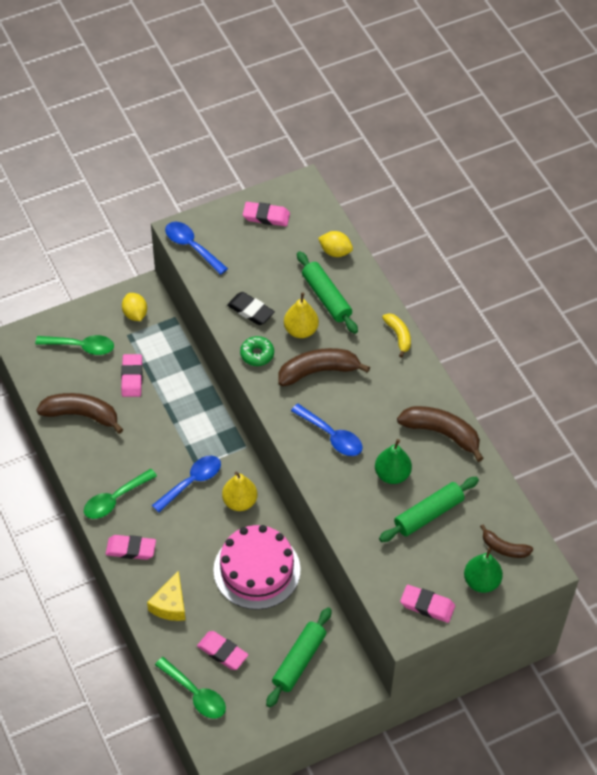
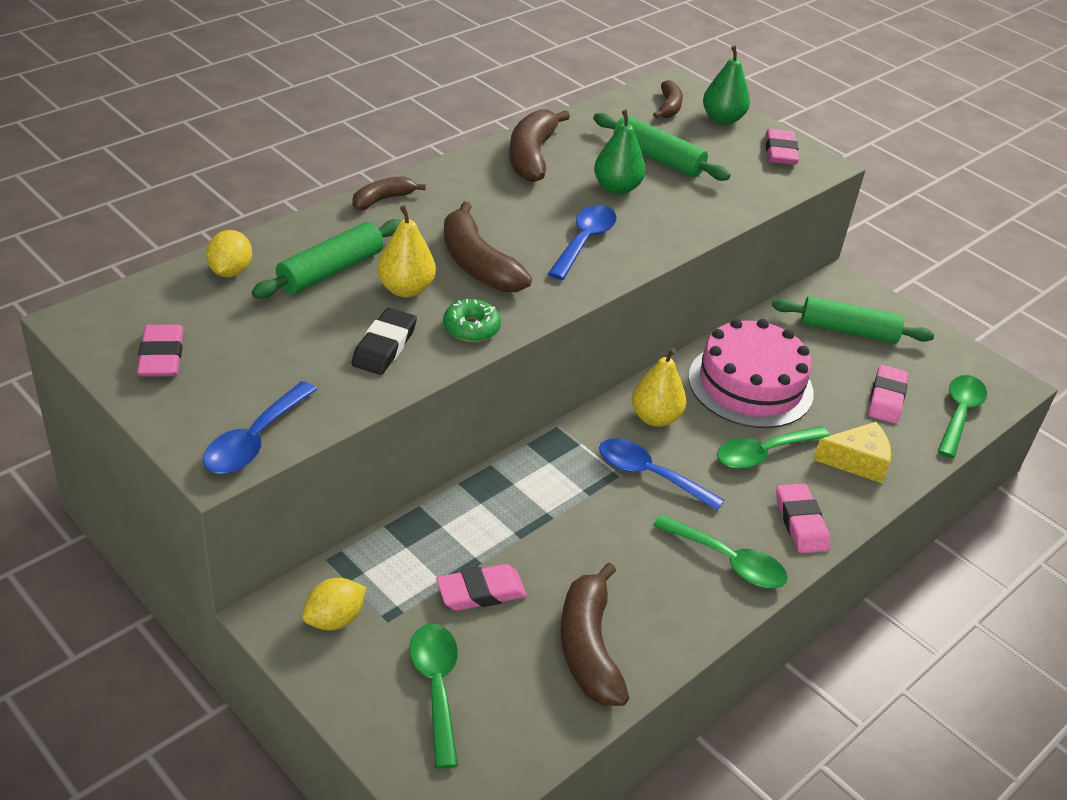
camera: 110 degrees left, 15 degrees down
(192, 552) = (763, 453): none -> green spoon
(398, 336) = (383, 199): yellow banana -> brown banana

